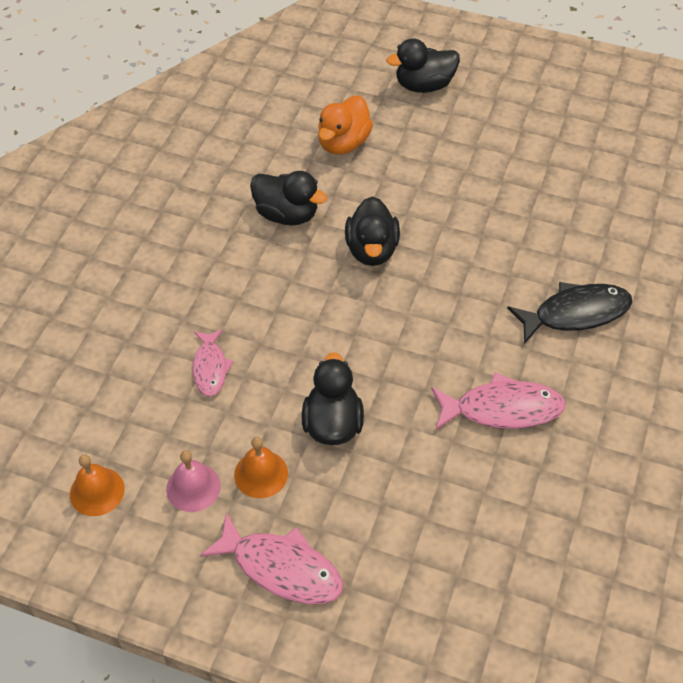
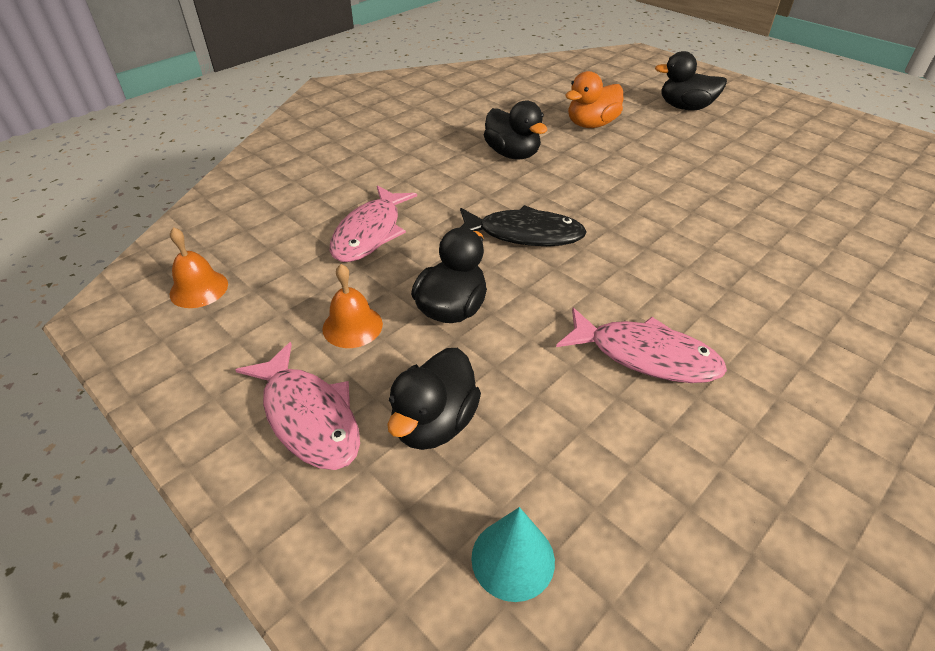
camera: 25 degrees right, 10 degrees down
(193, 487) = (282, 315): pink bell -> none
(210, 368) = (370, 233): pink fish -> pink fish, size x1.60
(372, 250) = (575, 194): black duck -> black duck (434, 423)
(482, 606) = (513, 559): none -> turquoise cone
(575, 313) = (772, 298): black fish -> black fish (524, 234)

